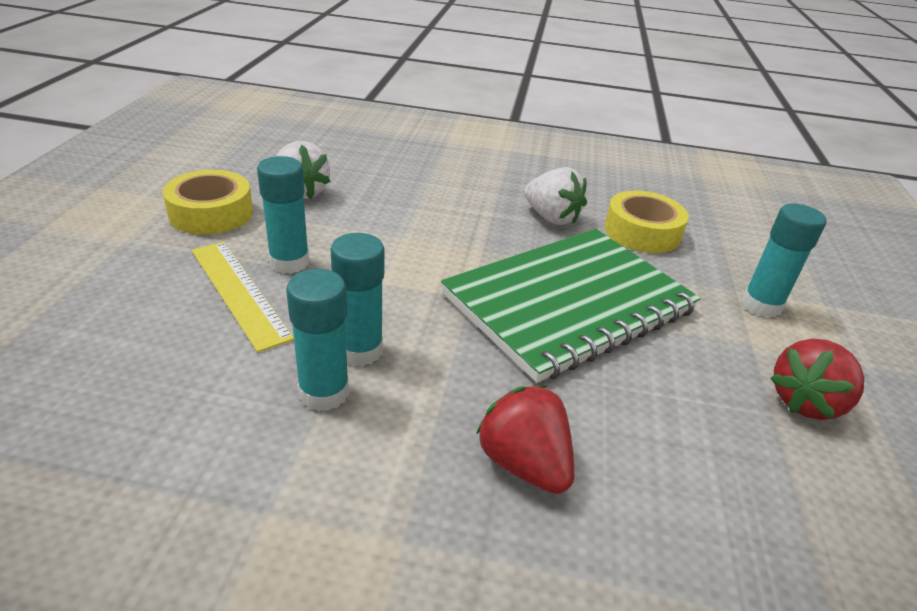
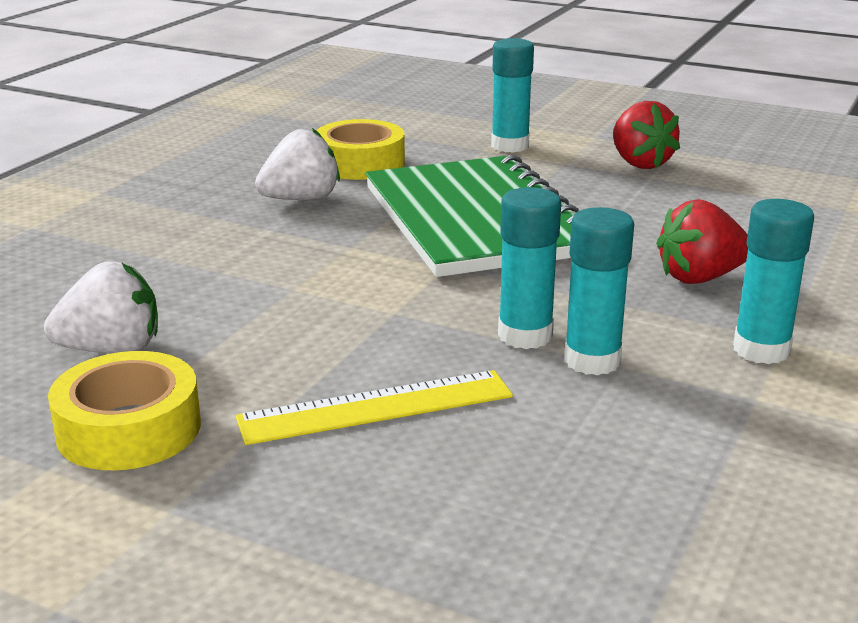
camera: 70 degrees left, 10 degrees down
(289, 262) = (318, 368): turquoise glue stick -> turquoise glue stick (761, 350)

